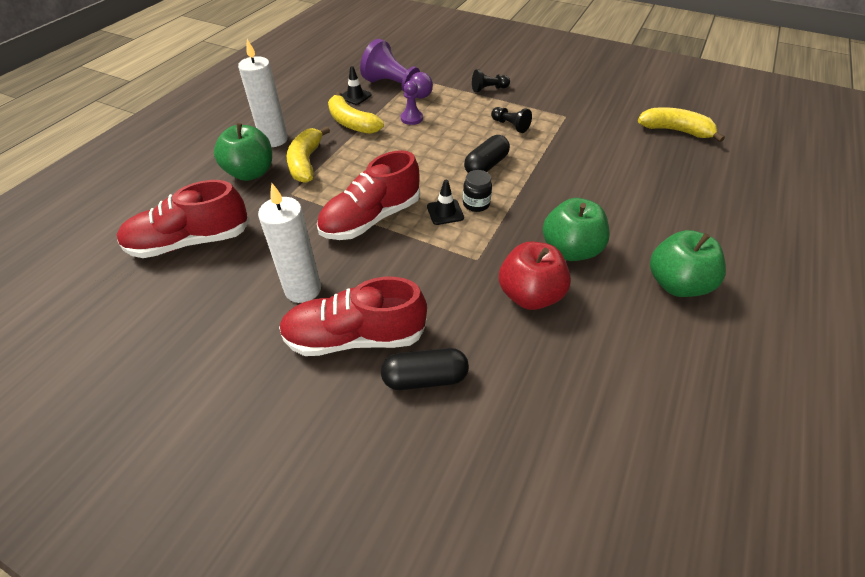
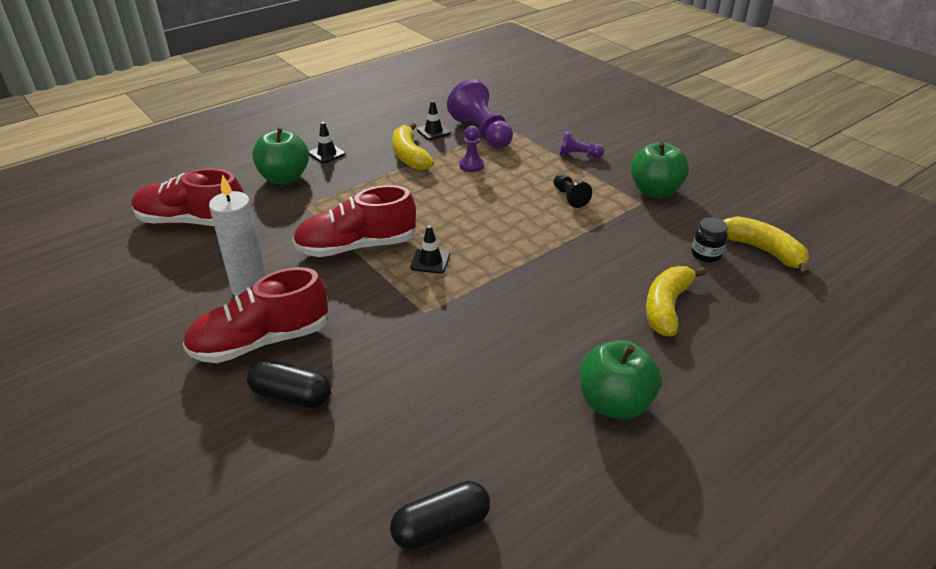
camera: 25 degrees right, 10 degrees down
(274, 140) = (327, 154): white candle -> black traffic cone
(306, 162) = (339, 181): yellow banana -> yellow banana (666, 307)
(355, 337) = (261, 341): red shoe -> red shoe turned 45 degrees counterclockwise
(476, 204) = (467, 262): black jar -> black jar (706, 254)
(486, 165) = (509, 229): black capsule -> black capsule (441, 526)
(488, 89) = (578, 155): black pawn -> purple pawn
(530, 295) = (448, 361): red apple -> none
(570, 250) = (527, 334): green apple -> green apple (655, 191)

